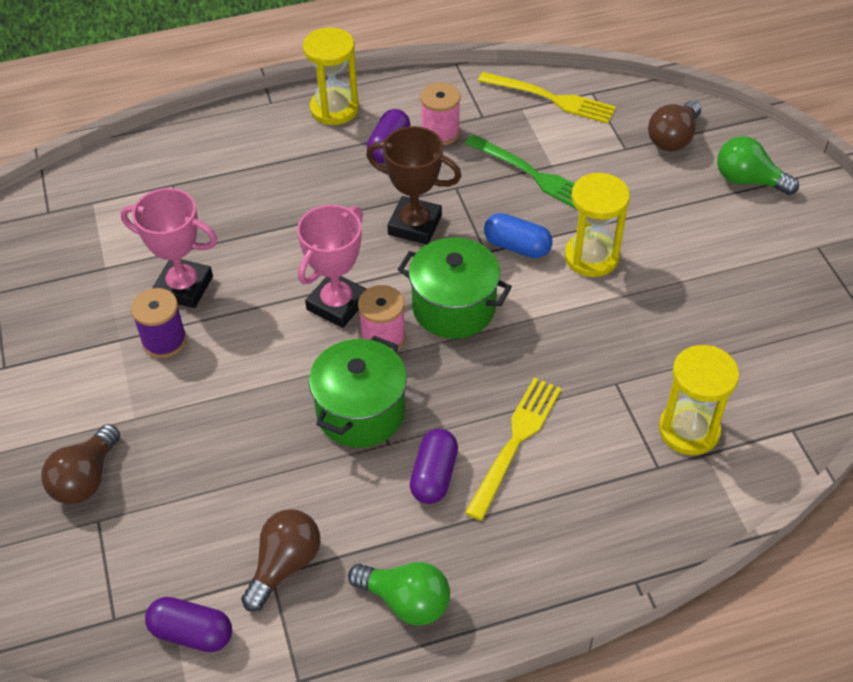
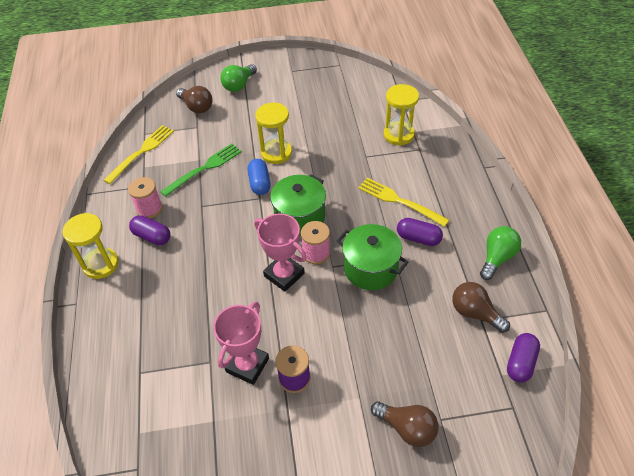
camera: 80 degrees left, 0 degrees up
(415, 225) = (227, 229): brown trophy -> none
(517, 246) = (259, 183): blue capsule -> blue capsule turned 45 degrees counterclockwise

